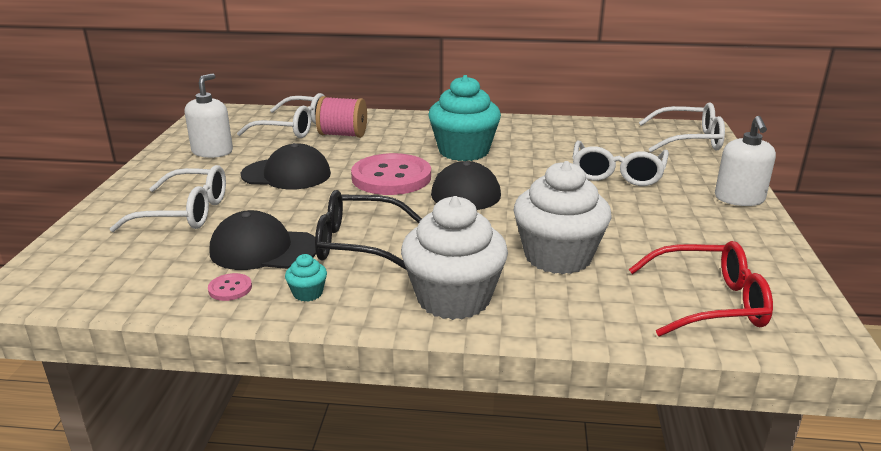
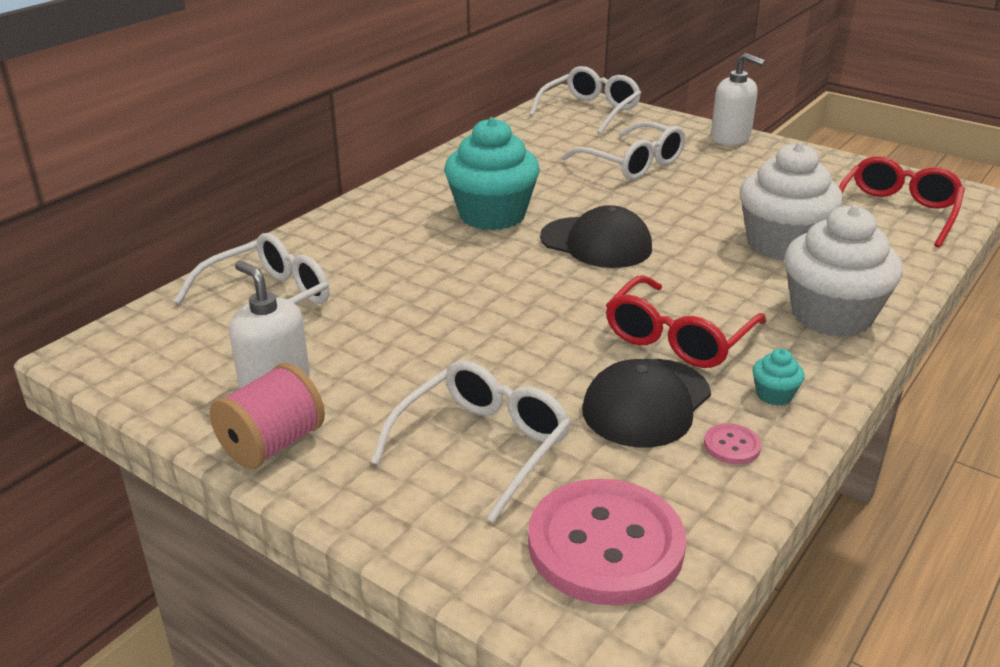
camera: 60 degrees left, 5 degrees up
(286, 174) = (433, 341): black cap -> none
(343, 135) = (344, 272): pink spool -> pink spool (272, 444)
(357, 243) = (678, 338): black glasses -> red glasses
(391, 177) = (519, 275): pink button -> pink button (605, 544)

